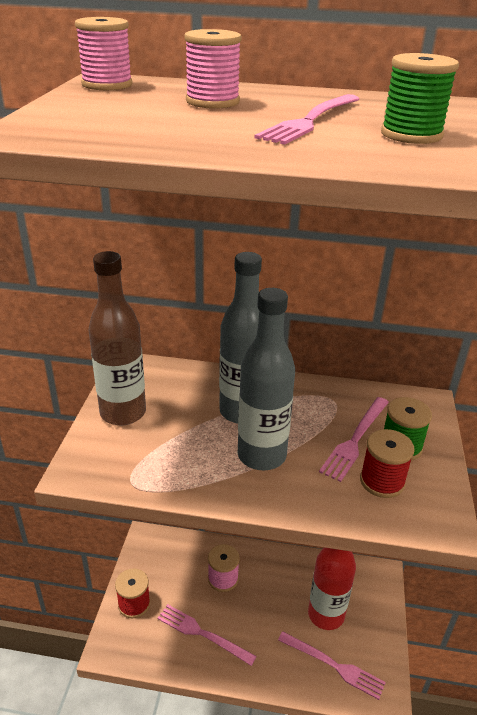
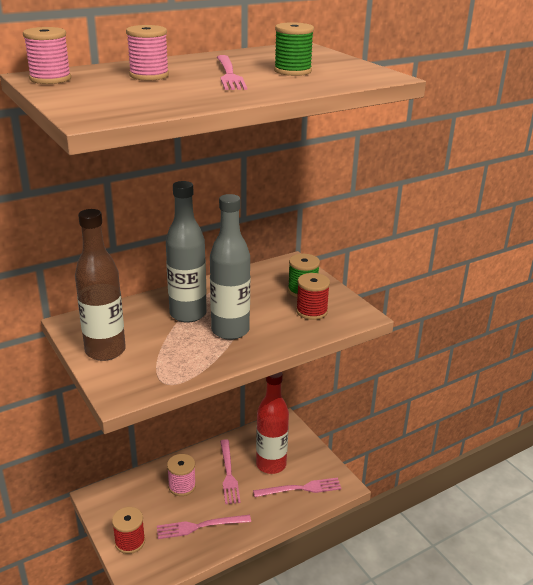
camera: 40 degrees left, 5 degrees down
(355, 439) = (274, 298): pink fork -> pink fork (228, 473)

